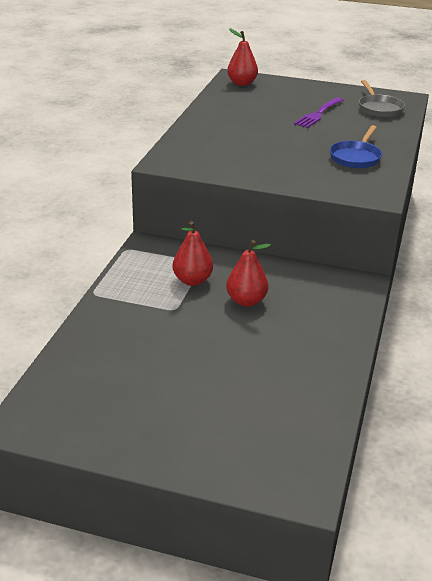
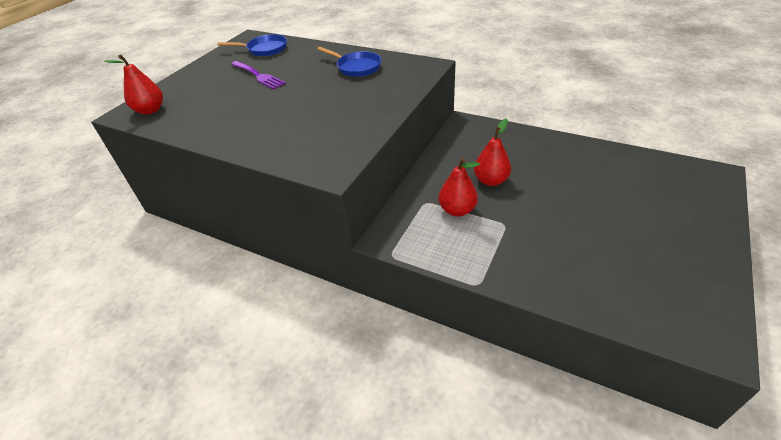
camera: 75 degrees left, 10 degrees up
(379, 108) = (264, 49): grey pan -> blue pan

